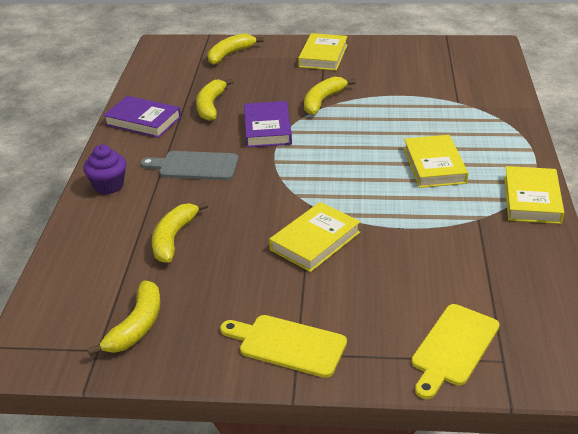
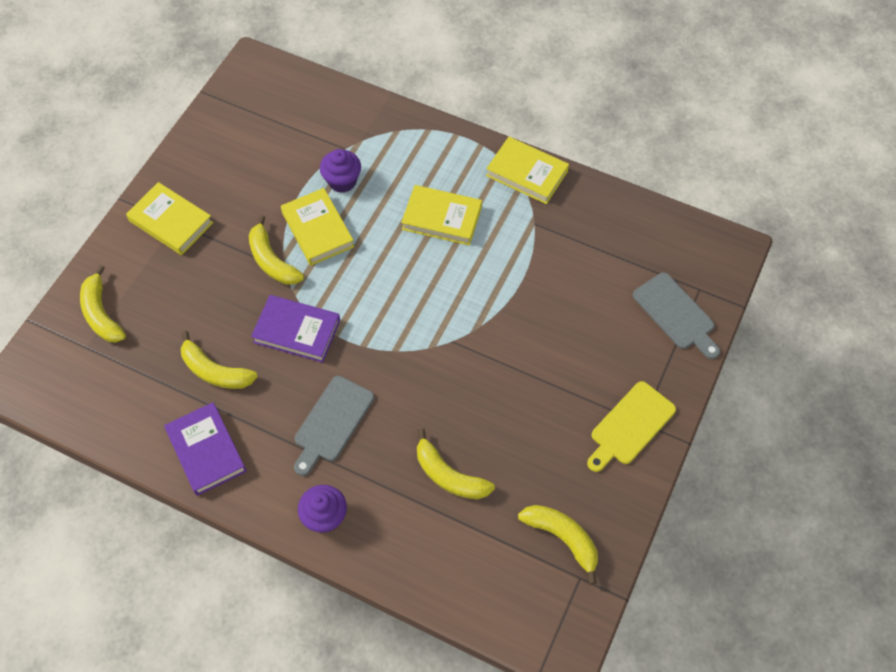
camera: 70 degrees left, 25 degrees up
(143, 121) = (206, 451): purple book -> purple book turned 75 degrees counterclockwise
(315, 241) = (508, 357): yellow book -> yellow book (318, 230)
(425, 109) = (342, 181): none -> purple cupcake
(453, 348) = (676, 314): yellow cutting board -> grey cutting board

